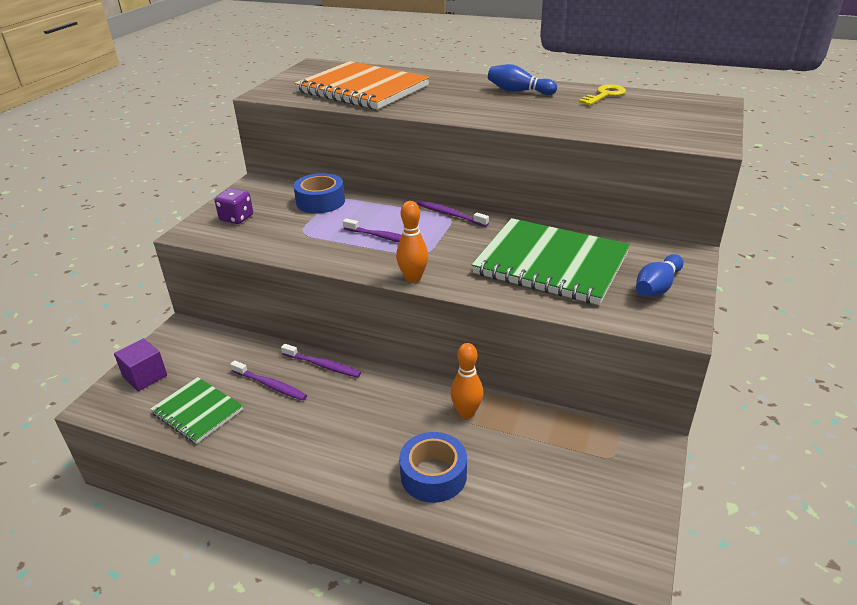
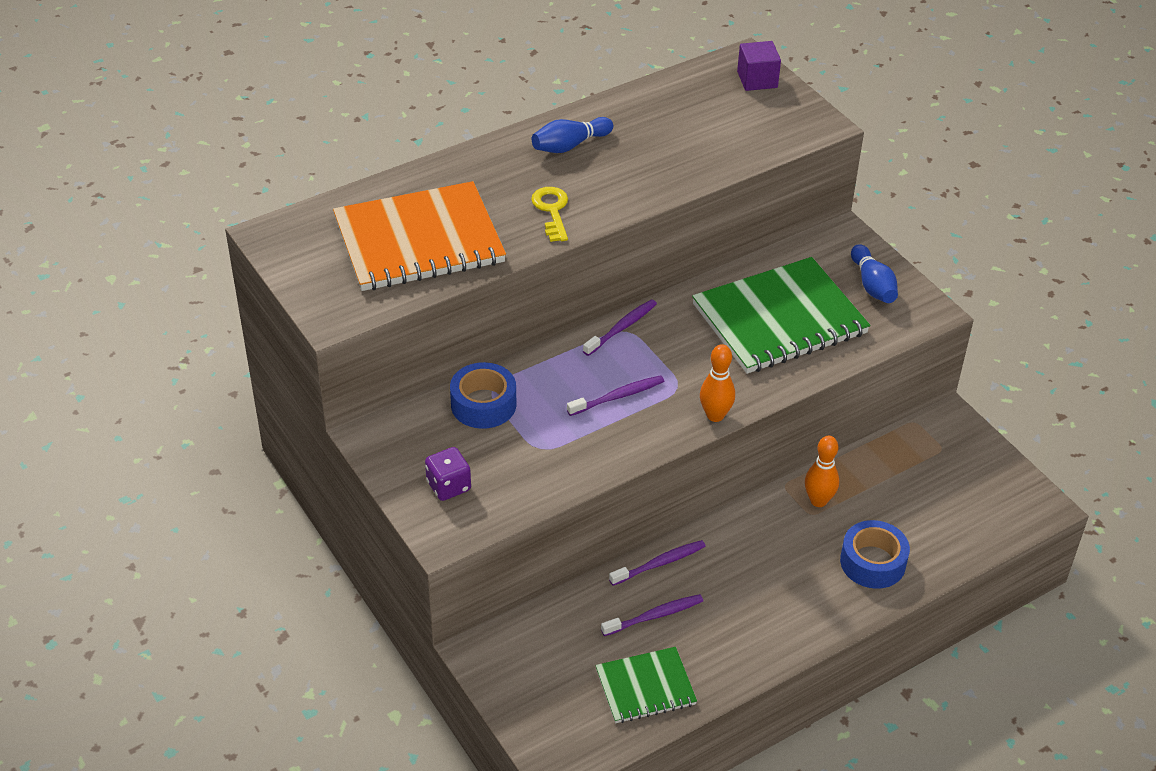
camera: 55 degrees left, 10 degrees up
(145, 376) = (543, 711): purple cube -> purple cube (757, 79)
(450, 214) = (622, 328): purple toothbrush -> purple toothbrush turned 150 degrees clockwise
(604, 95) = (649, 103): yellow key -> yellow key (552, 211)

